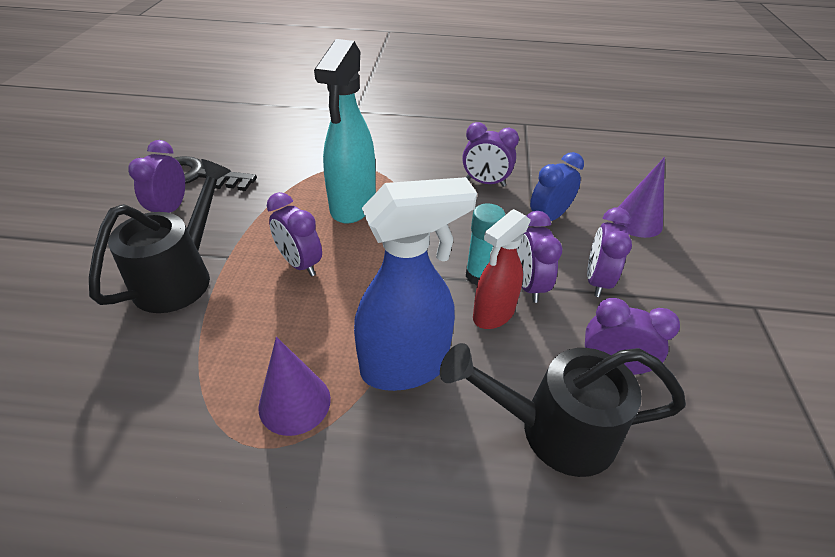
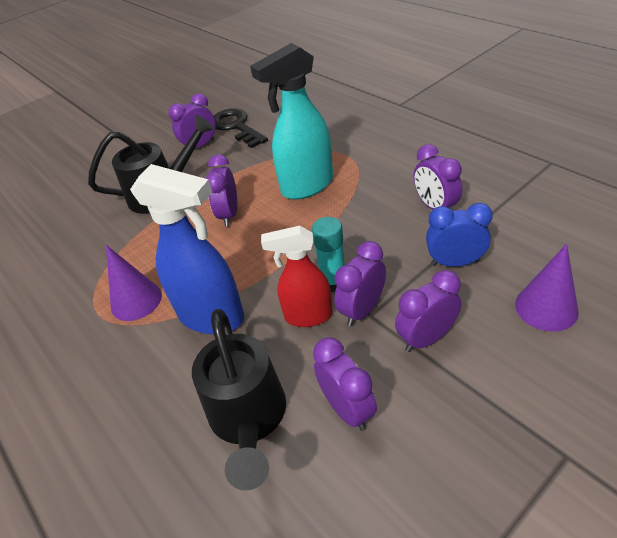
camera: 50 degrees right, 0 degrees up
(553, 430) = (249, 418): black watering can -> black watering can turned 150 degrees counterclockwise

